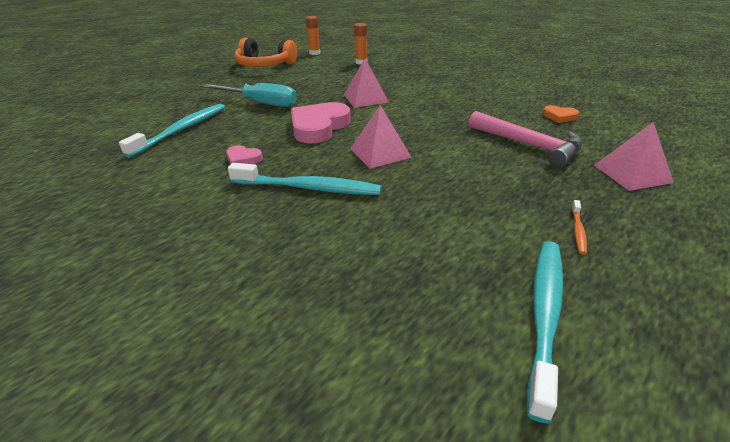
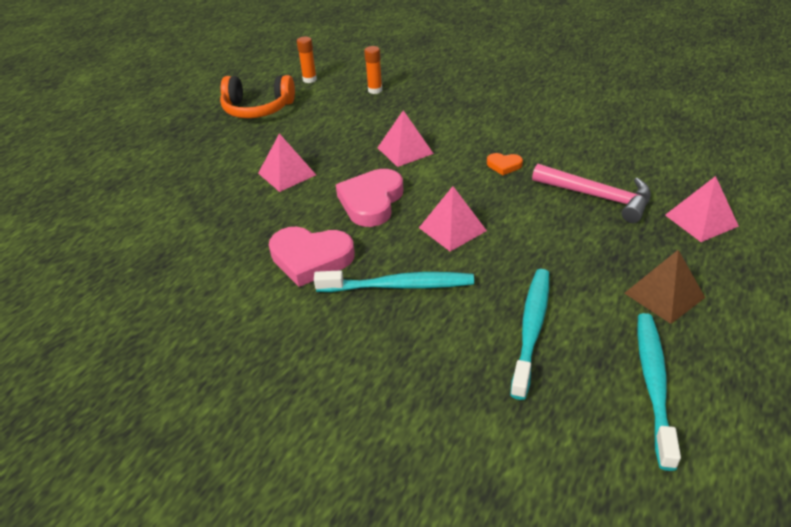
camera: 10 degrees left, 5 degrees up
(182, 130) = (217, 227): turquoise toothbrush -> turquoise toothbrush (531, 329)
(243, 159) = (311, 258): pink heart -> pink heart, size x2.09
(261, 103) = (287, 174): turquoise screwdriver -> pink pyramid
(559, 116) = (620, 152): orange heart -> orange heart (504, 165)
(578, 230) = (664, 295): orange toothbrush -> brown pyramid

